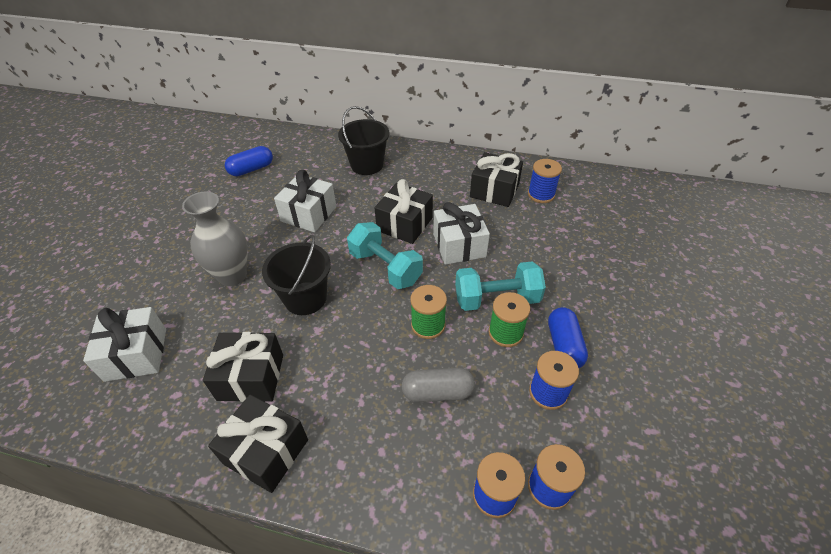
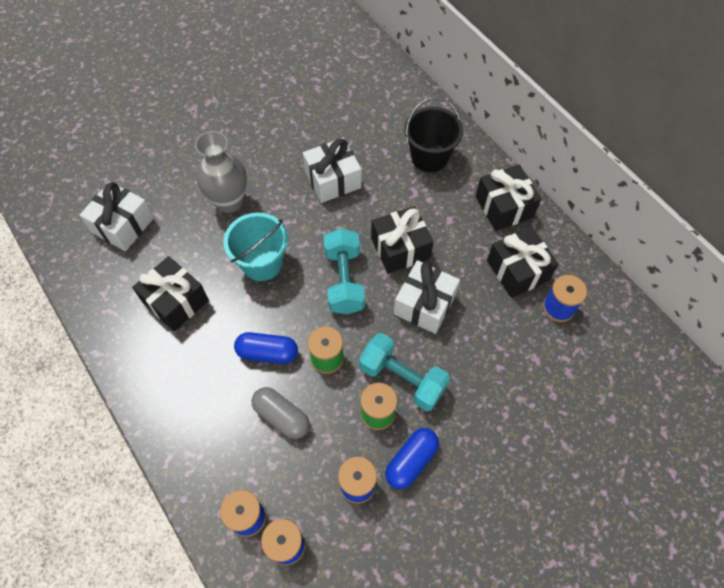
camera: 40 degrees right, 15 degrees up
(251, 169) = (328, 95): blue capsule -> blue capsule (267, 353)
(266, 451) = (143, 365): black gift -> black gift (504, 207)
(305, 298) = (262, 263): black bucket -> turquoise bucket

